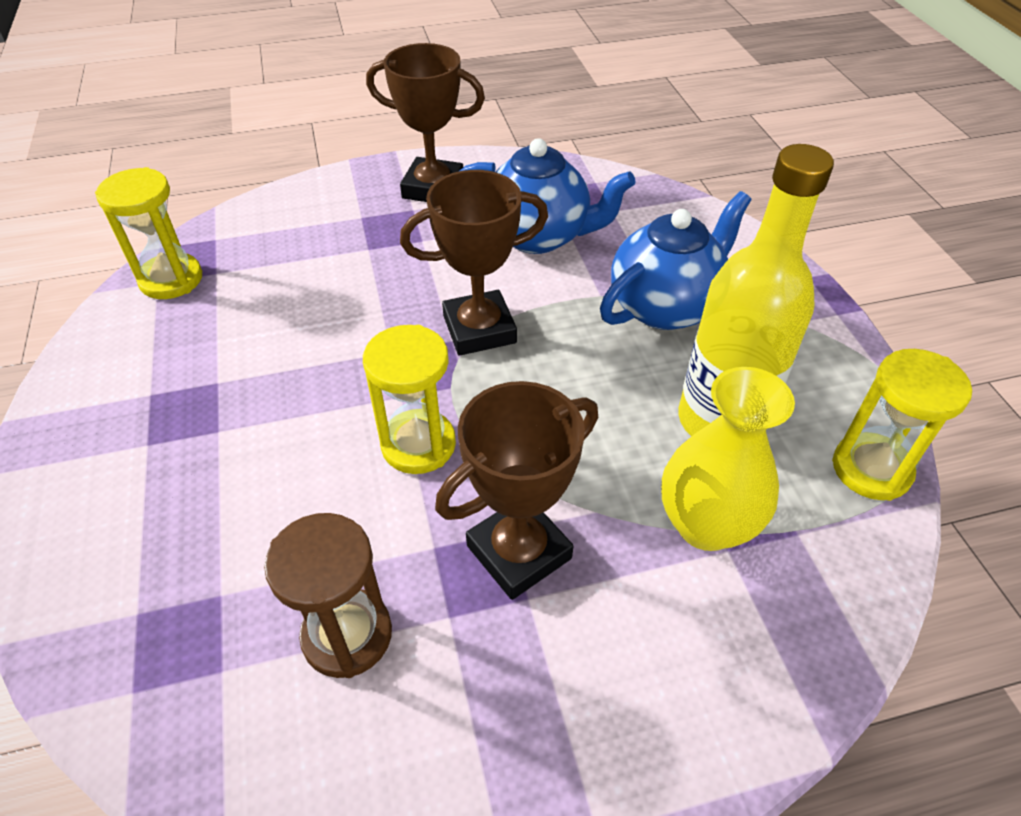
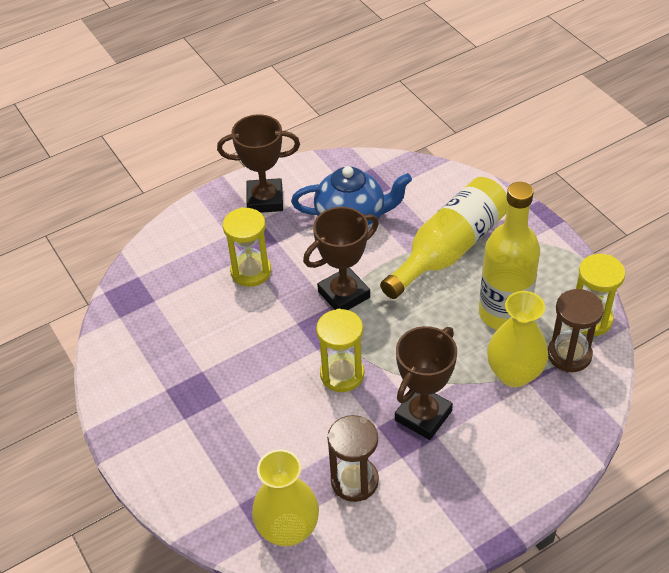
camera: 15 degrees left, 0 degrees up
(171, 279) = (128, 313): yellow hourglass -> yellow hourglass (251, 271)
(186, 691) = (288, 529): none -> yellow vase
(665, 306) = (449, 249): blue teapot -> yellow bottle
(816, 519) = (569, 355): none -> brown hourglass

